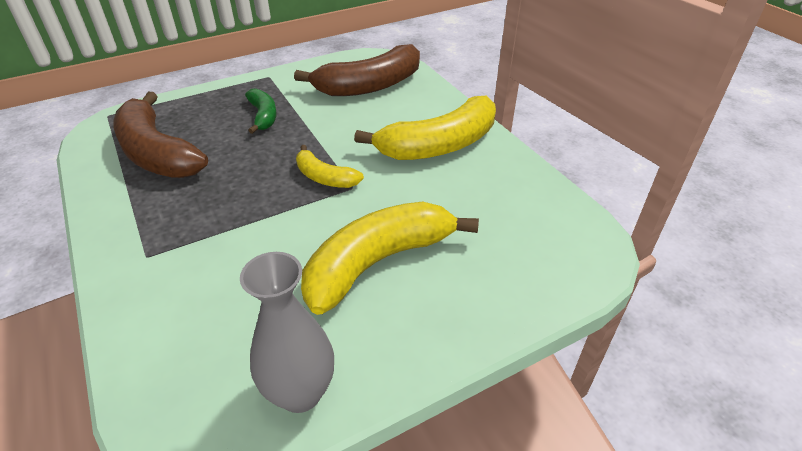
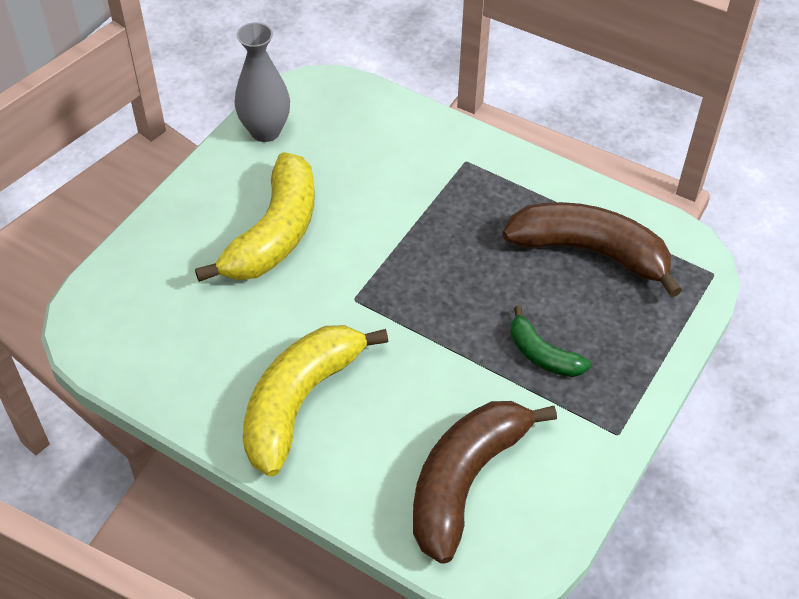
camera: 150 degrees right, 10 degrees up
(325, 177) = (391, 298): yellow banana -> none

